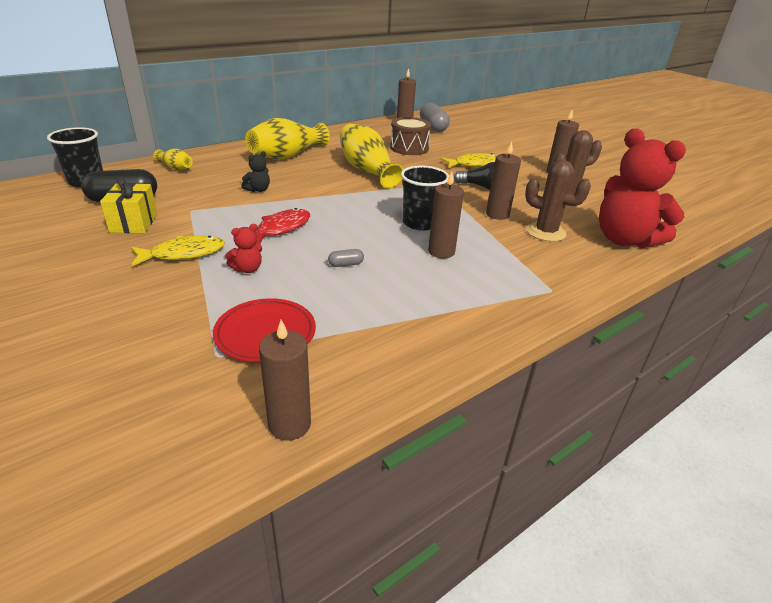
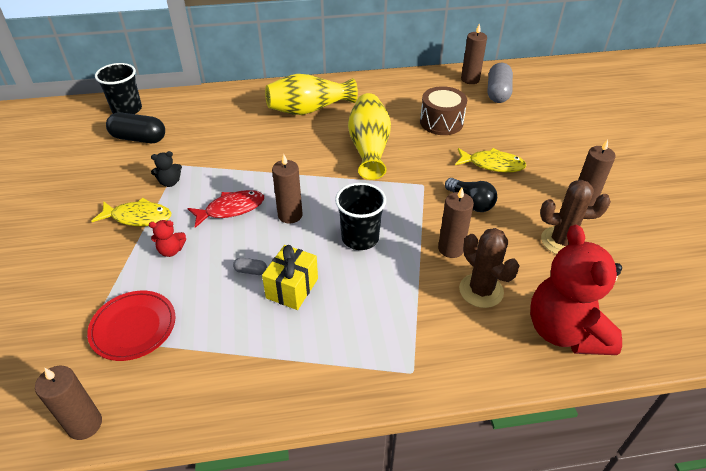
camera: 30 degrees right, 10 degrees up
(134, 223) = (128, 170): yellow gift -> yellow gift (292, 288)
(176, 168) = (203, 106): yellow vase -> none
(258, 190) = (249, 152): black teddy bear -> black teddy bear (170, 182)
(441, 252) = (348, 283): brown candle -> brown candle (290, 215)

